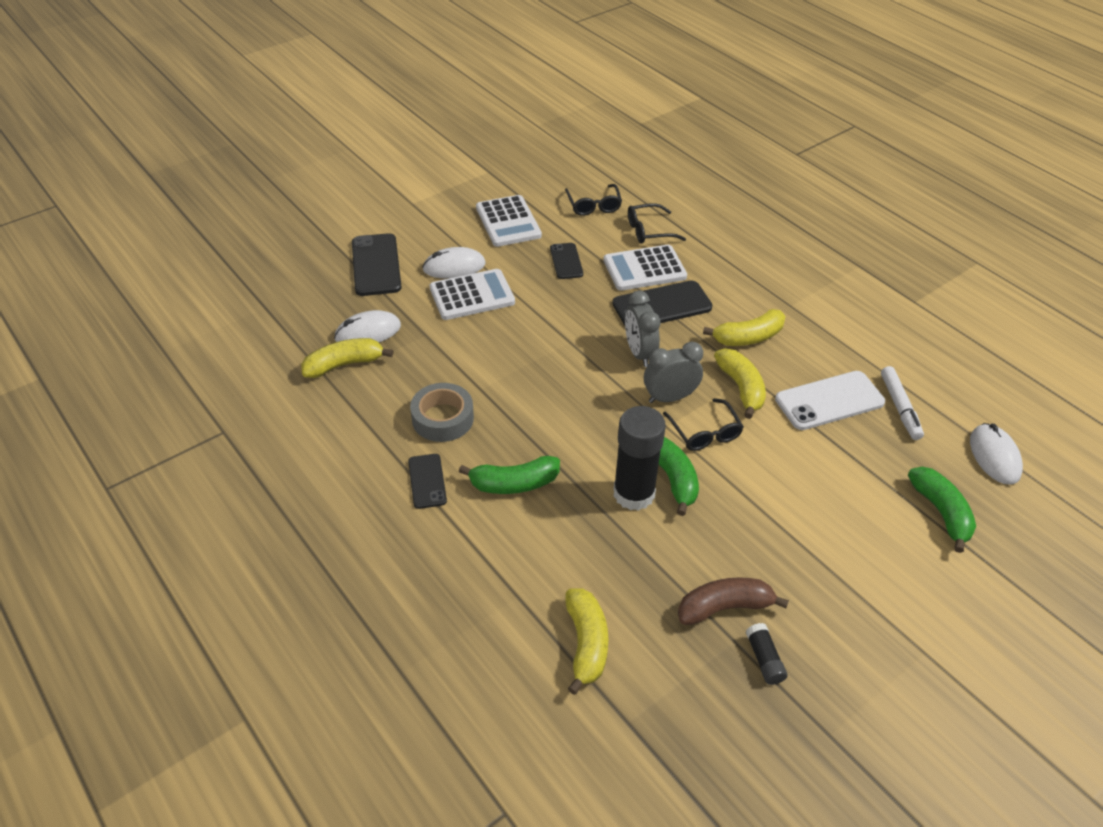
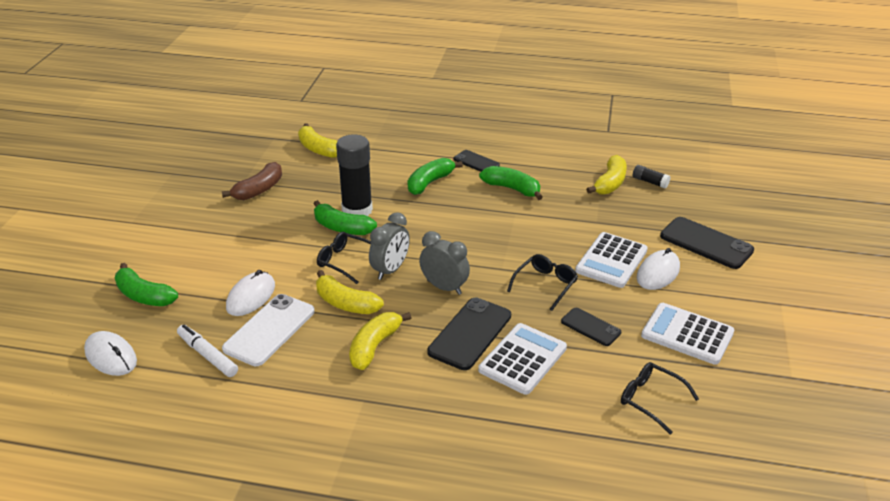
camera: 140 degrees right, 10 degrees down
(368, 332) = (630, 204): white mouse -> white mouse (251, 297)
(442, 418) = (512, 189): grey tape -> green banana
(649, 231) = (567, 403): black glasses -> black glasses (545, 285)
(764, 659) = (222, 182): black glue stick -> black glue stick (650, 182)

